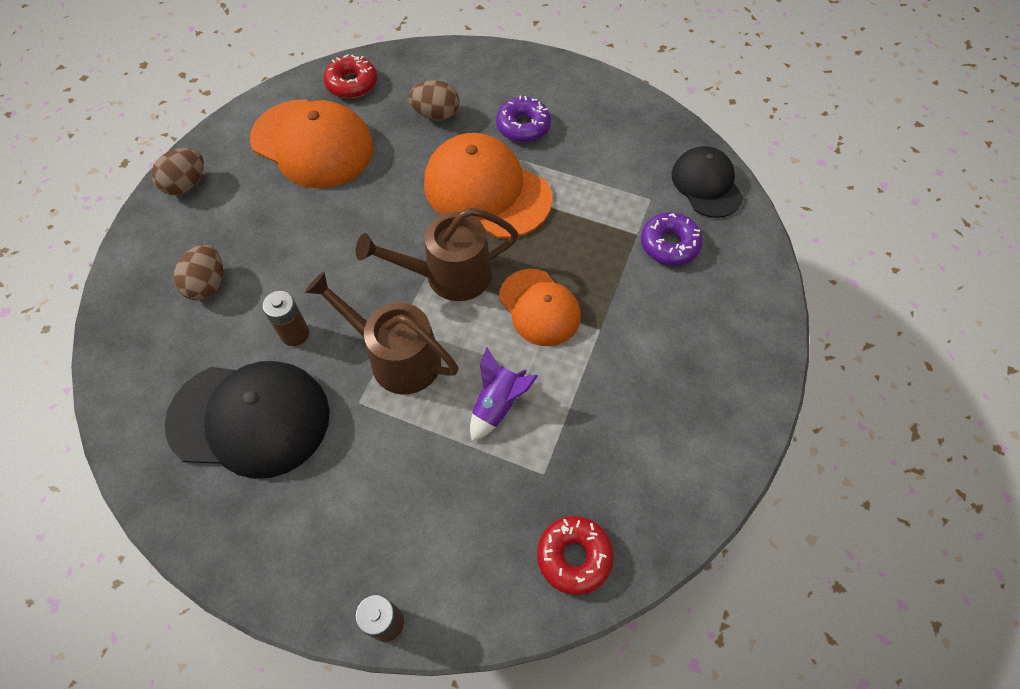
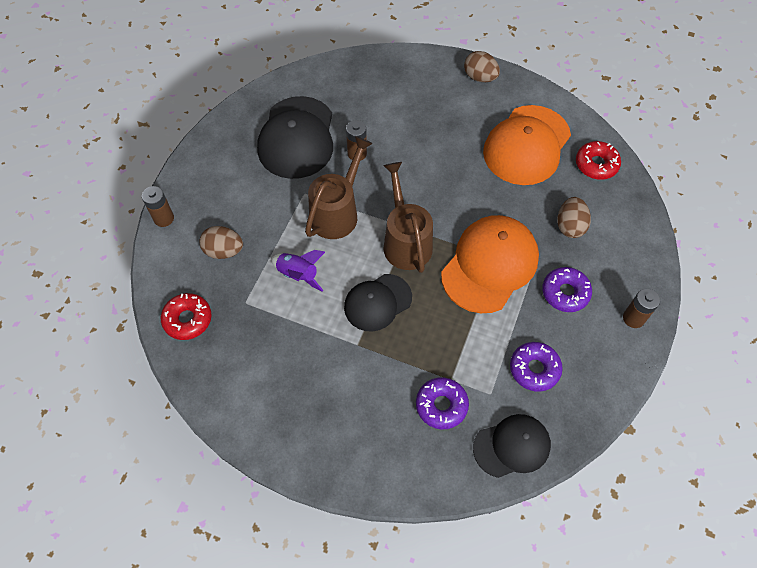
camera: 90 degrees right, 0 degrees up
(208, 284) = (395, 102): brown egg -> brown egg (224, 251)
(539, 307) = (377, 302): orange cap -> black cap
(552, 76) = (633, 318): none -> brown battery
(617, 160) = (534, 369): none -> purple donut

